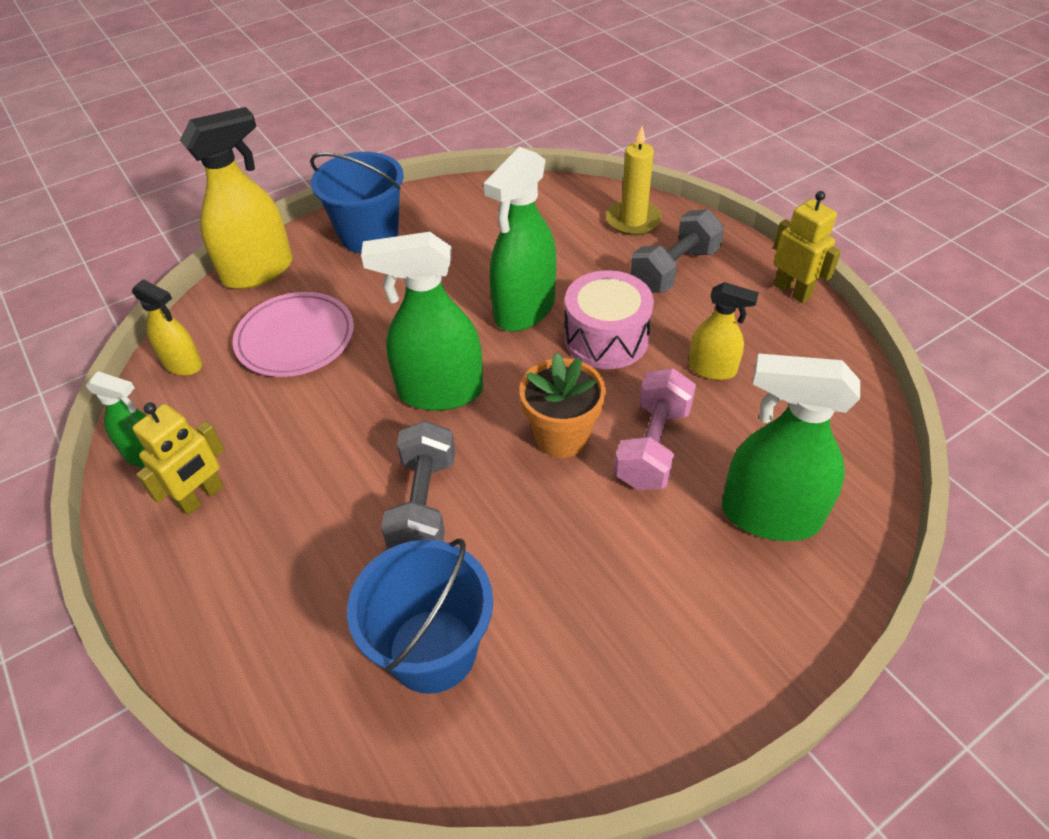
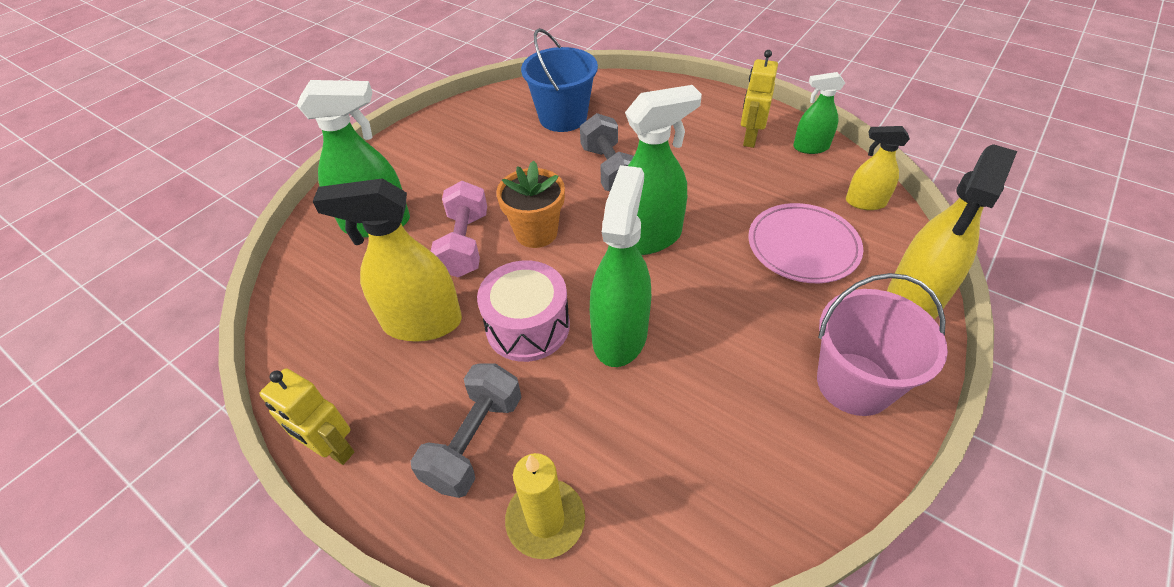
camera: 160 degrees right, 0 degrees up
(369, 235) = (854, 383): blue bucket -> pink bucket
(712, 369) = (422, 322): yellow spray bottle -> yellow spray bottle, size x1.76

